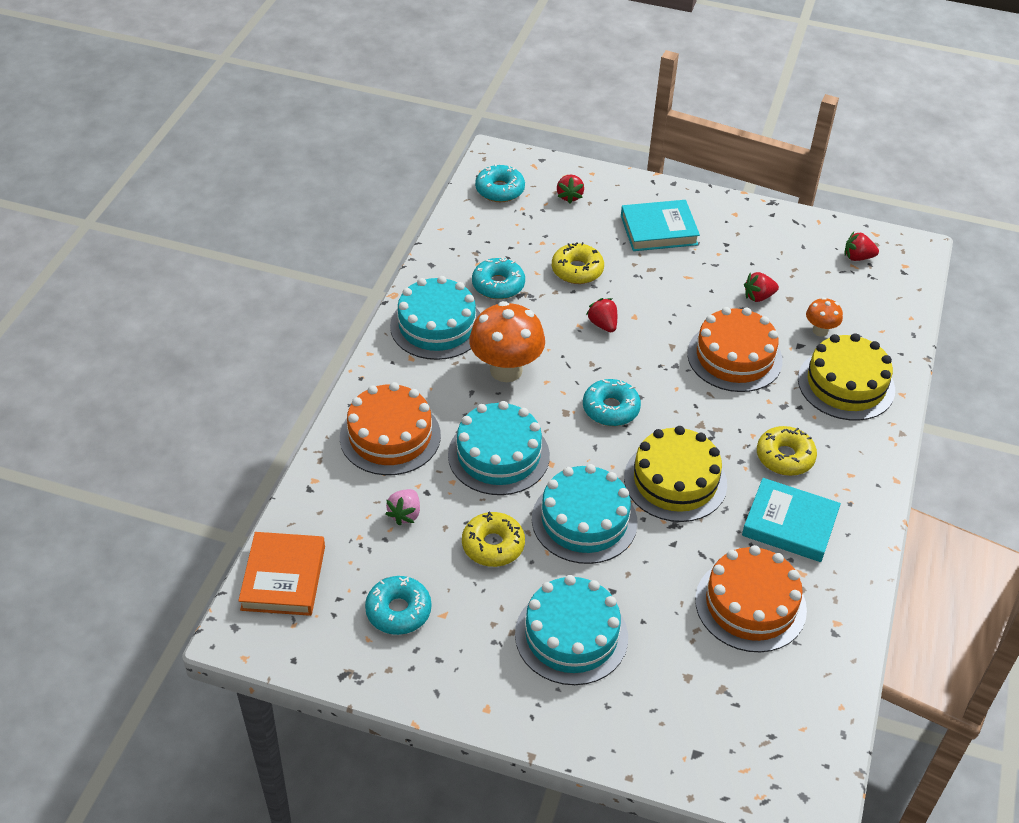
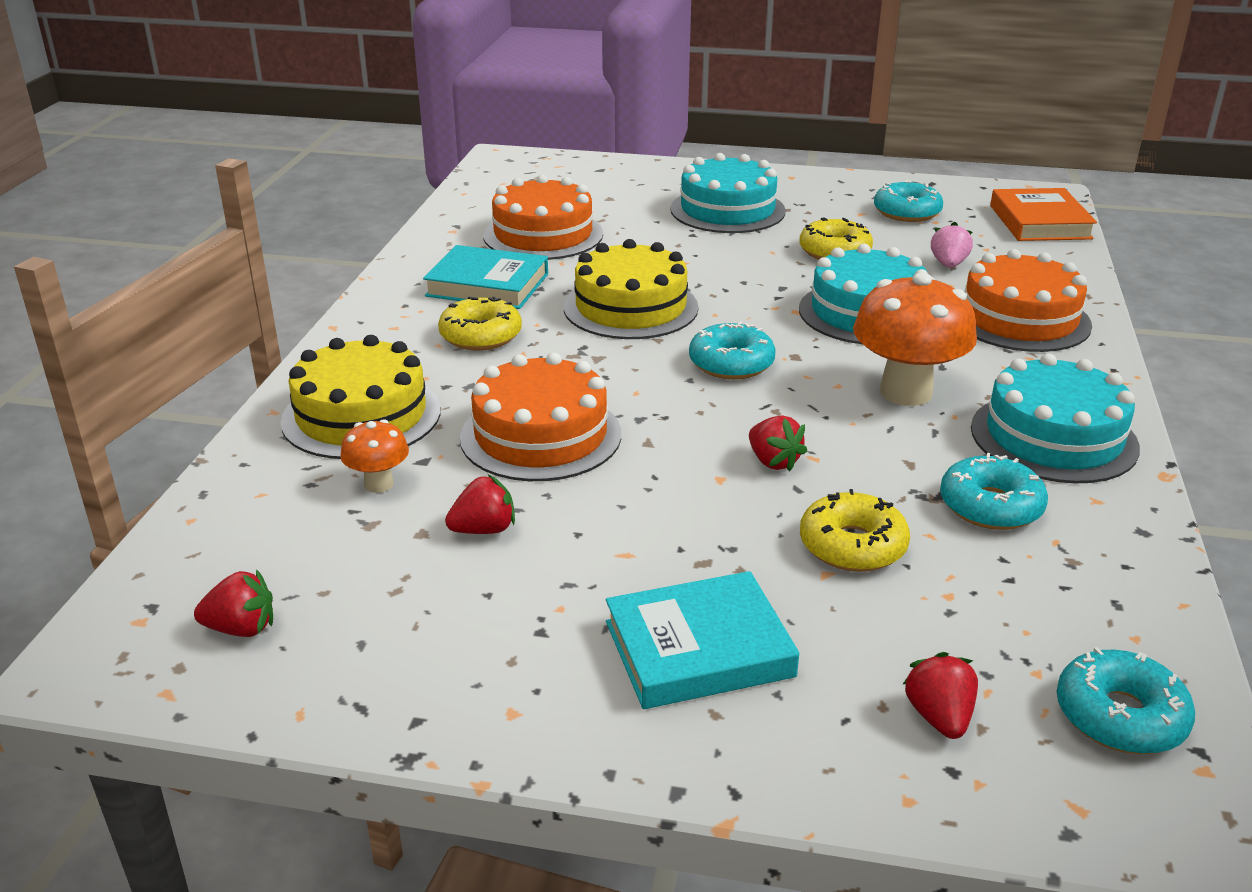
camera: 175 degrees right, 15 degrees down
(584, 520) = (737, 273): turquoise cake -> none

